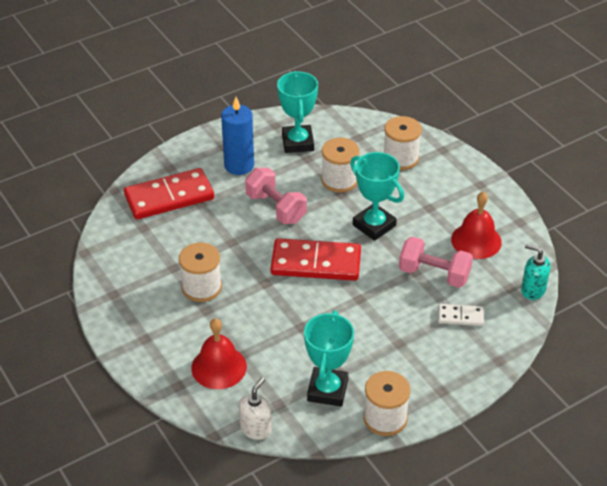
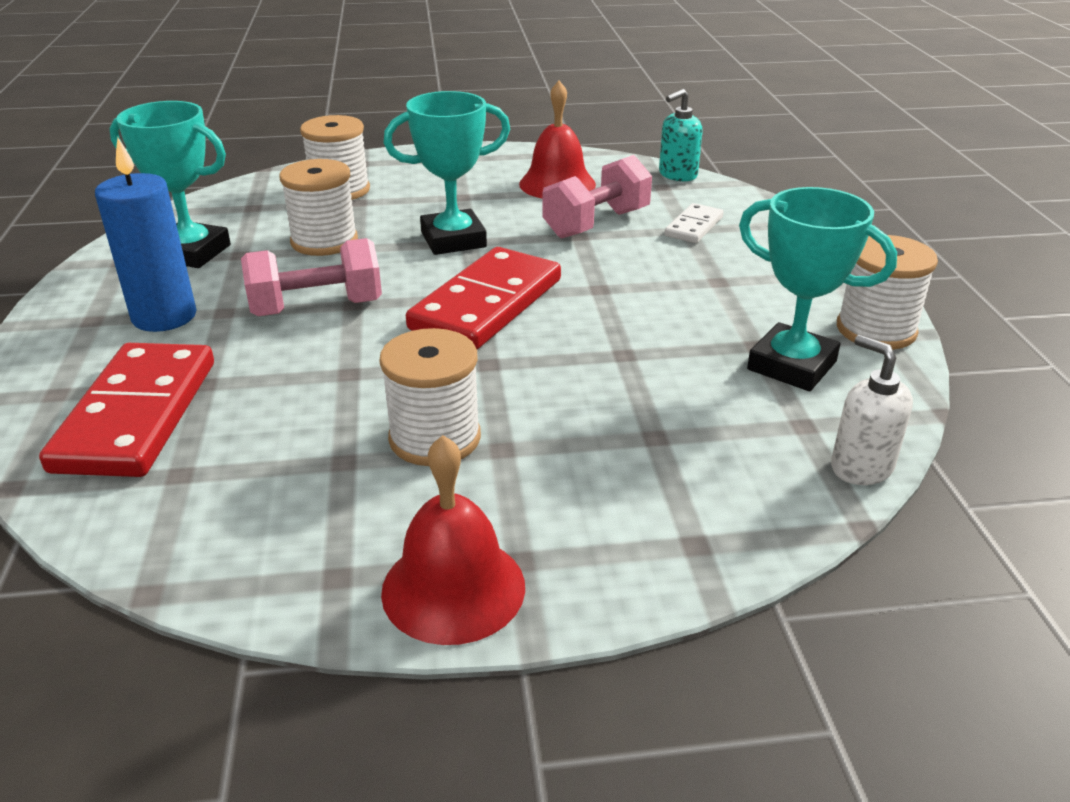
camera: 65 degrees left, 10 degrees down
(219, 367) = (672, 472): red bell -> red bell (453, 588)

